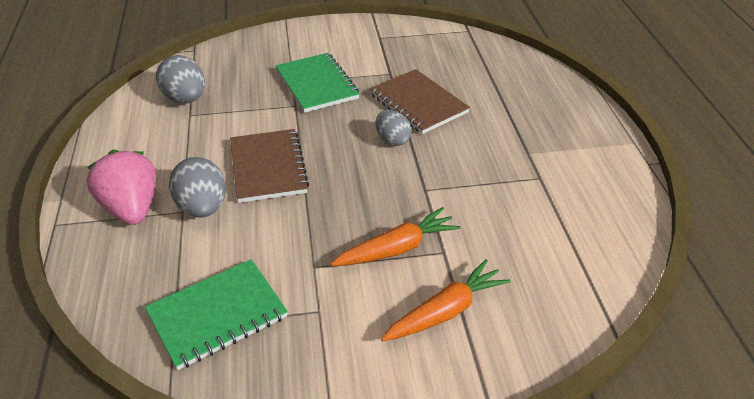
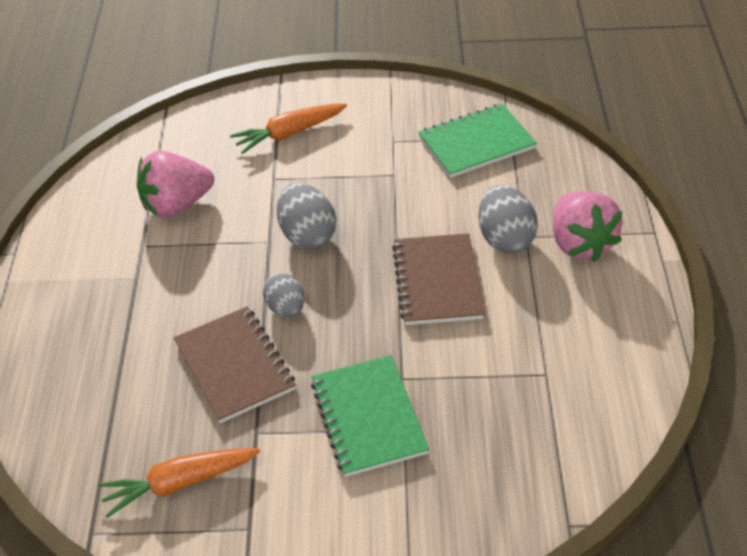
camera: 170 degrees left, 5 degrees up
(185, 99) = (558, 405): grey egg -> grey egg (307, 235)
(397, 248) = (315, 184): orange carrot -> orange carrot (180, 483)
(530, 216) = (176, 204): none -> pink strawberry

